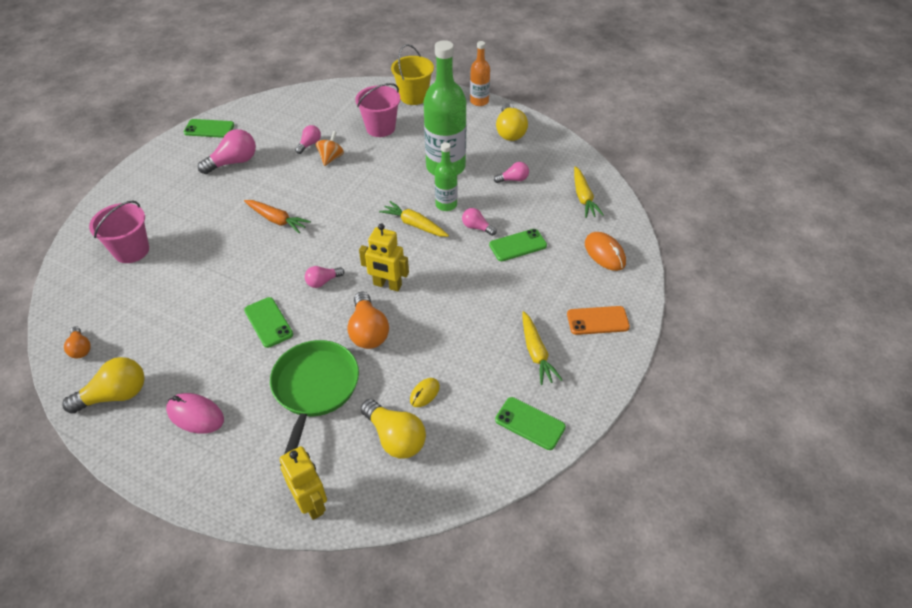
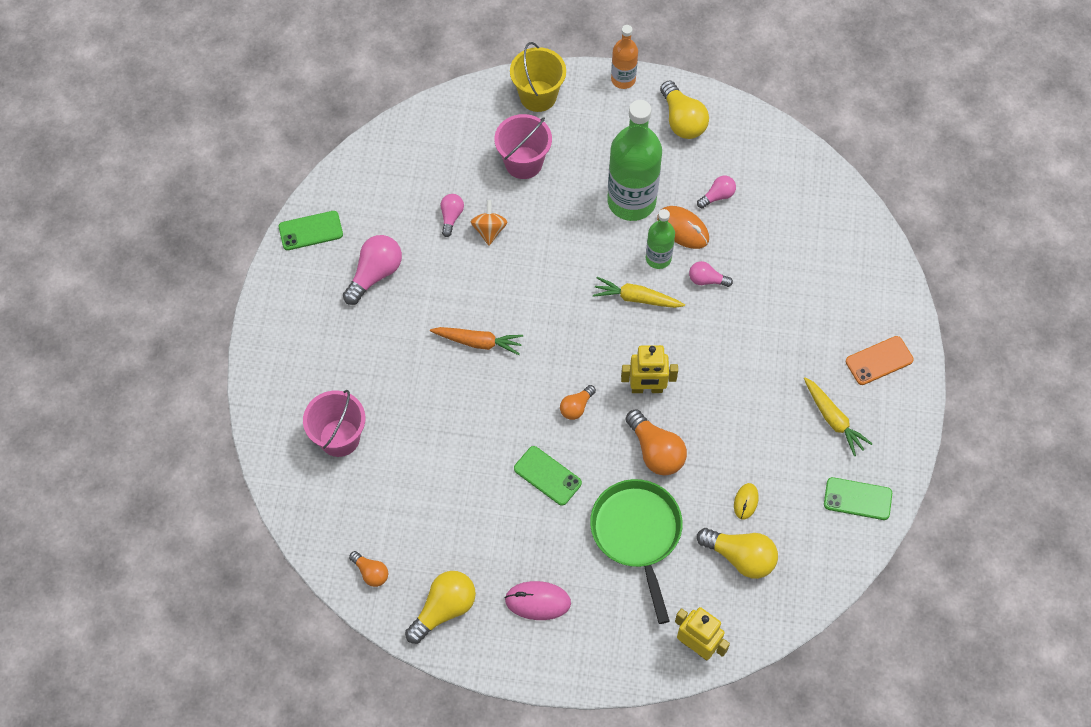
camera: 20 degrees left, 15 degrees up
(323, 281) = (576, 407): pink light bulb -> orange light bulb
(518, 245) = (761, 290): green phone -> none
(583, 197) = (806, 198): yellow carrot -> none
(604, 253) = (856, 271): orange mouse -> orange mouse (683, 229)

